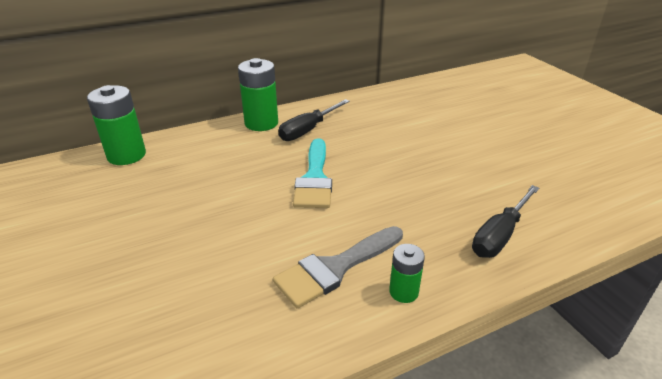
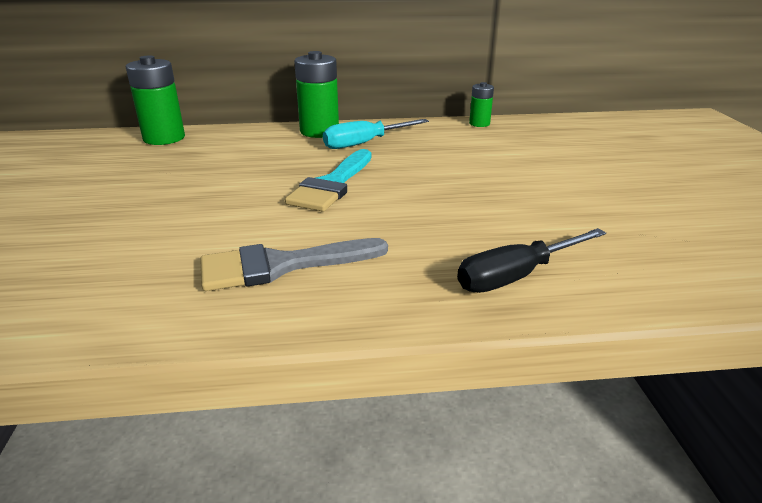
camera: 20 degrees right, 5 degrees down
(308, 130) = (365, 143): black screwdriver -> turquoise screwdriver
(403, 292) = (340, 304): green battery -> green battery (479, 124)

